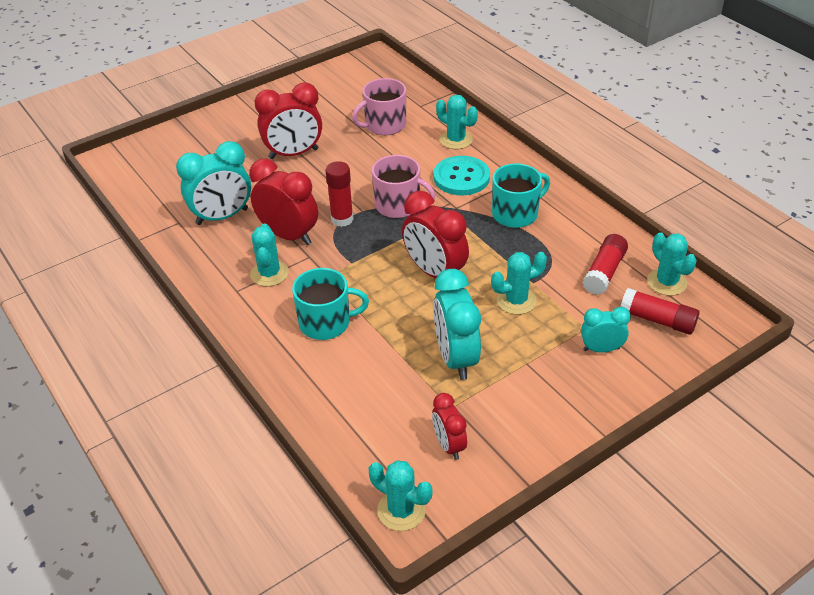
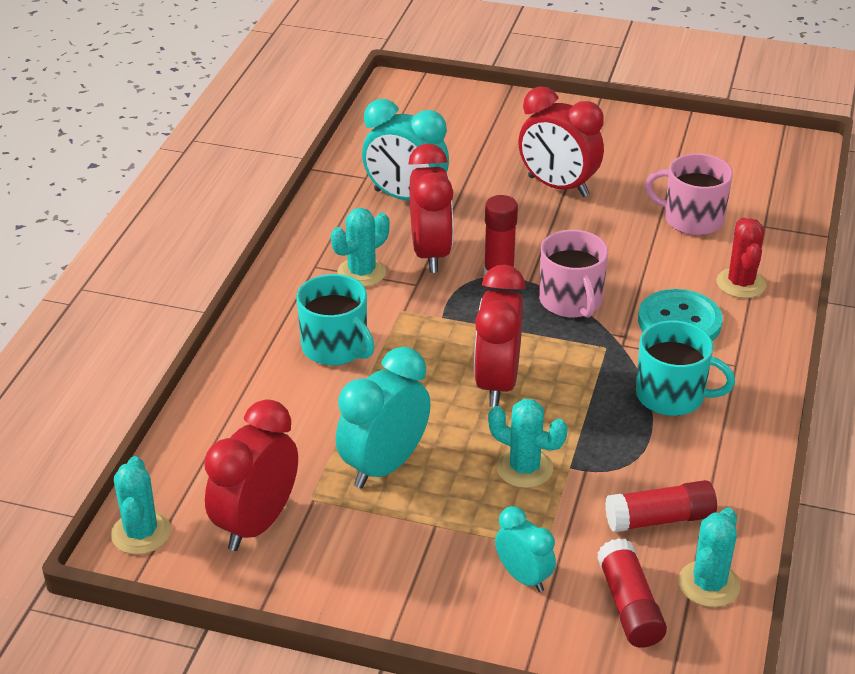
camera: 50 degrees right, 5 degrees down
(449, 445) = (256, 524): red clock -> red clock, size x1.73
(456, 140) = (741, 283): turquoise cactus -> red cactus

